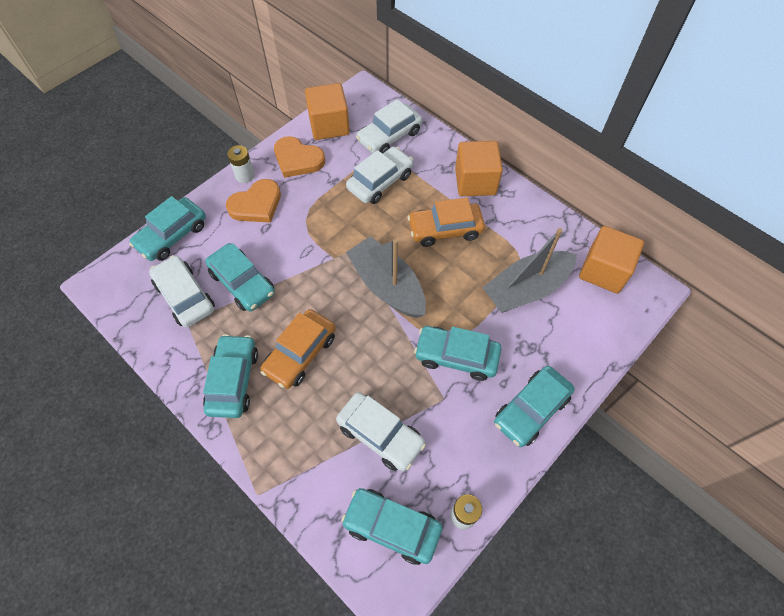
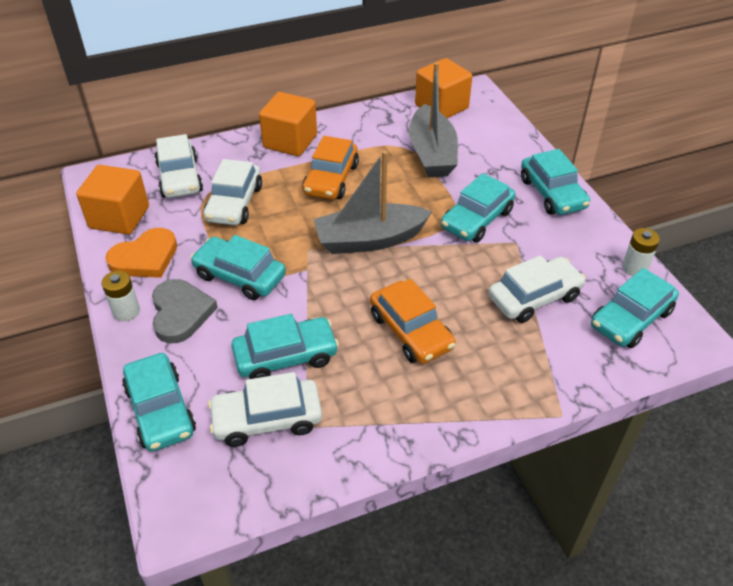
camera: 65 degrees left, 15 degrees down
(233, 380) = (413, 400): turquoise car -> turquoise car (239, 276)
(256, 204) = (180, 313): orange heart -> grey heart
(380, 181) = (234, 203): white car -> white car turned 150 degrees counterclockwise

